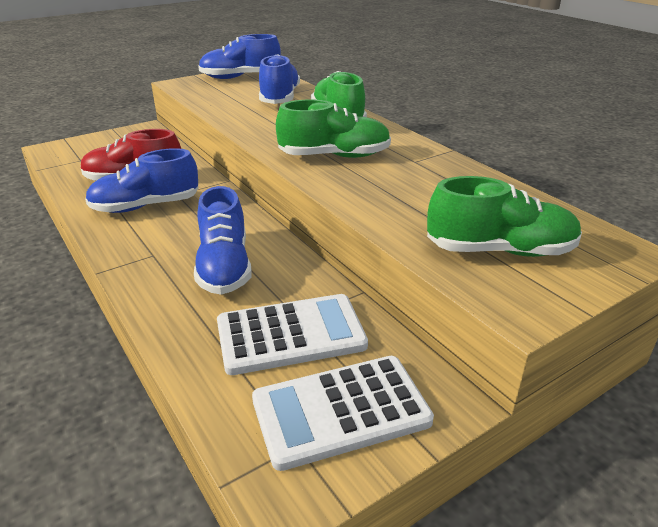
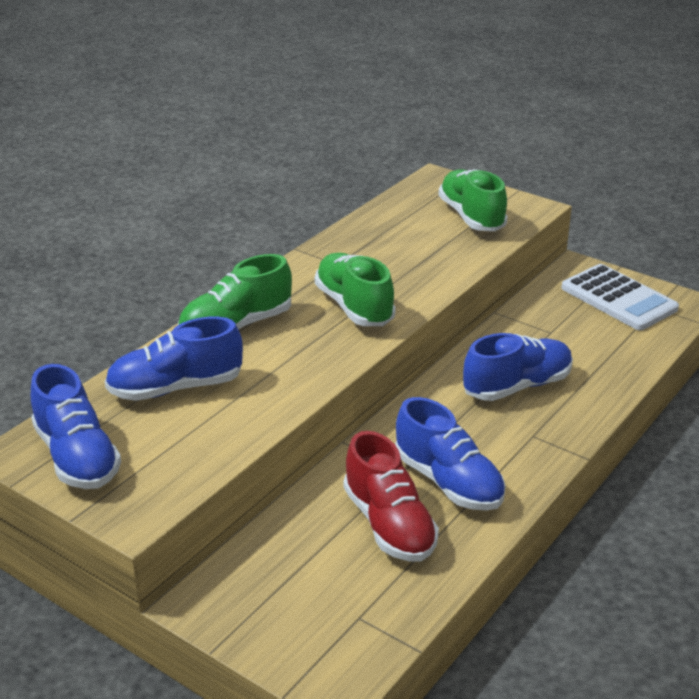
camera: 110 degrees left, 0 degrees up
(290, 334) = (571, 331): white calculator -> none

